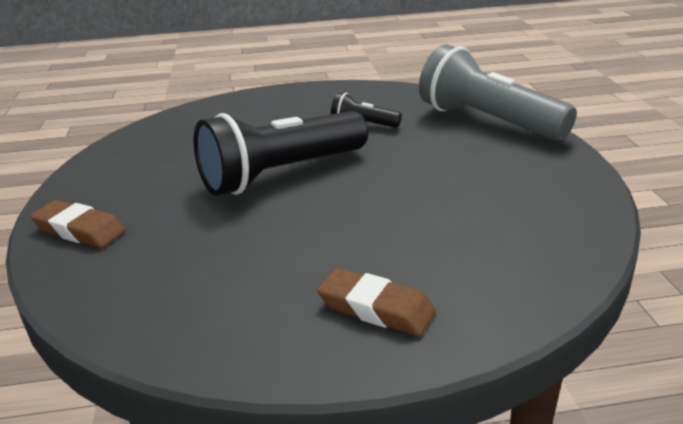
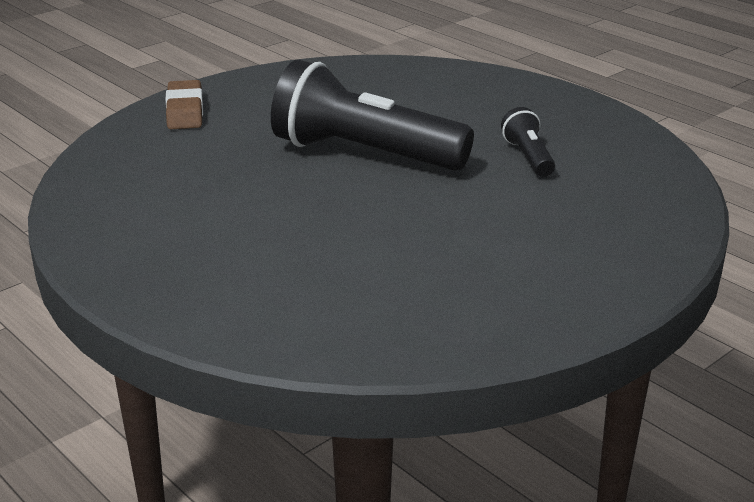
camera: 55 degrees right, 0 degrees up
(376, 308) = (186, 267): brown eraser -> none
(487, 121) = (640, 226): grey flashlight -> none

